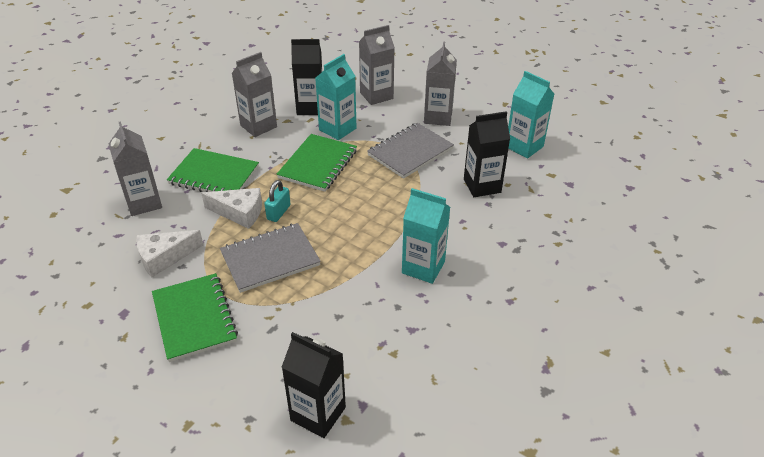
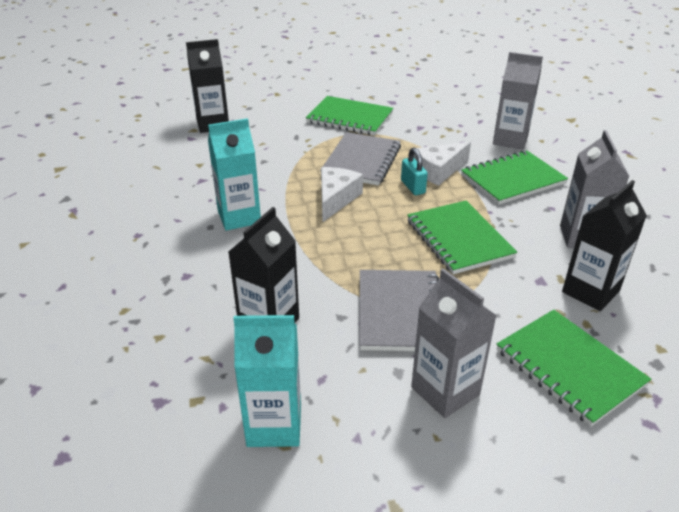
camera: 135 degrees right, 5 degrees down
(164, 257) = (427, 127): white cheese -> white cheese (336, 199)
(337, 129) = (514, 286): turquoise carton -> none
(376, 95) = (569, 368): grey carton -> green notebook

